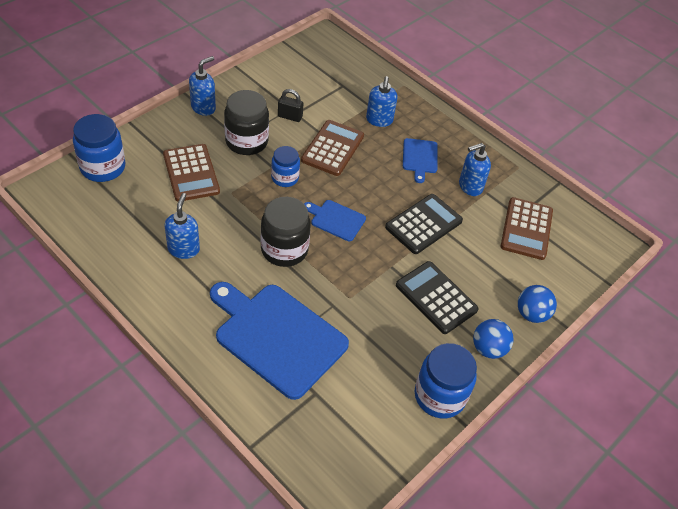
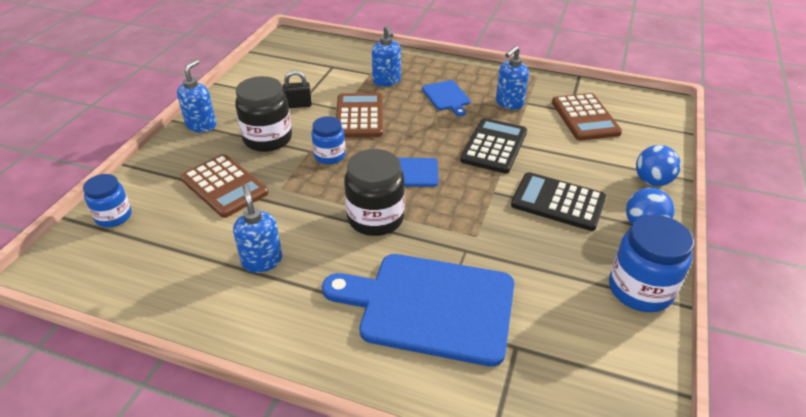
camera: 20 degrees left, 10 degrees down
(103, 167) = (114, 216): blue jar -> blue jar, size x0.63

